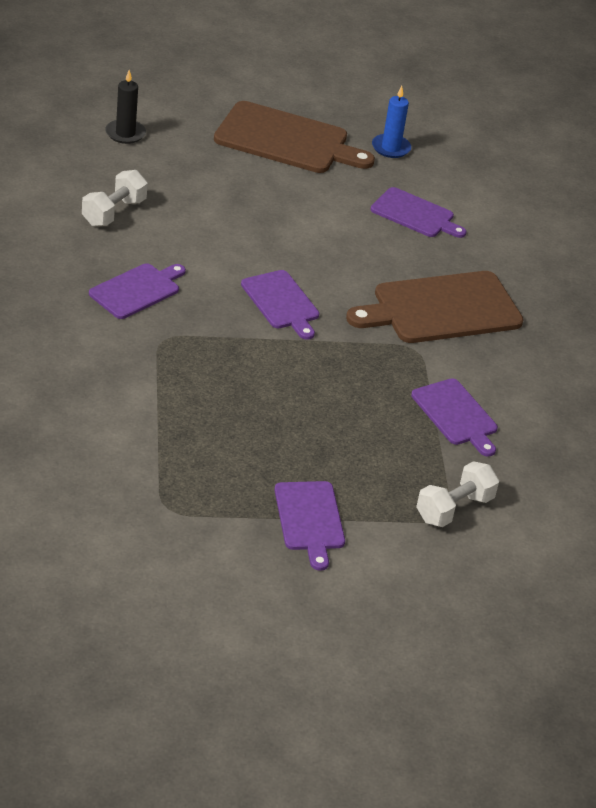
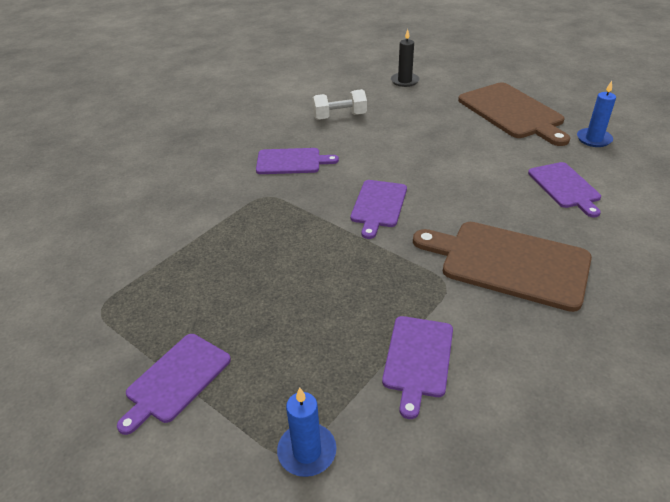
camera: 50 degrees right, 0 degrees up
(454, 508) = (307, 451): white dumbbell -> blue candle

